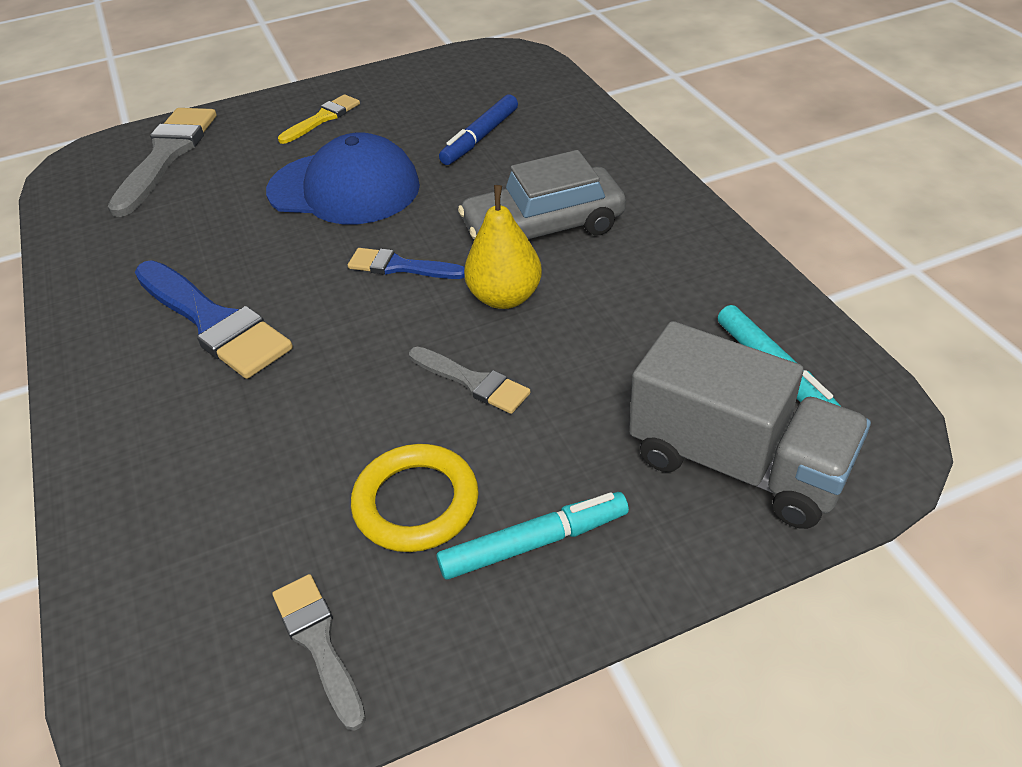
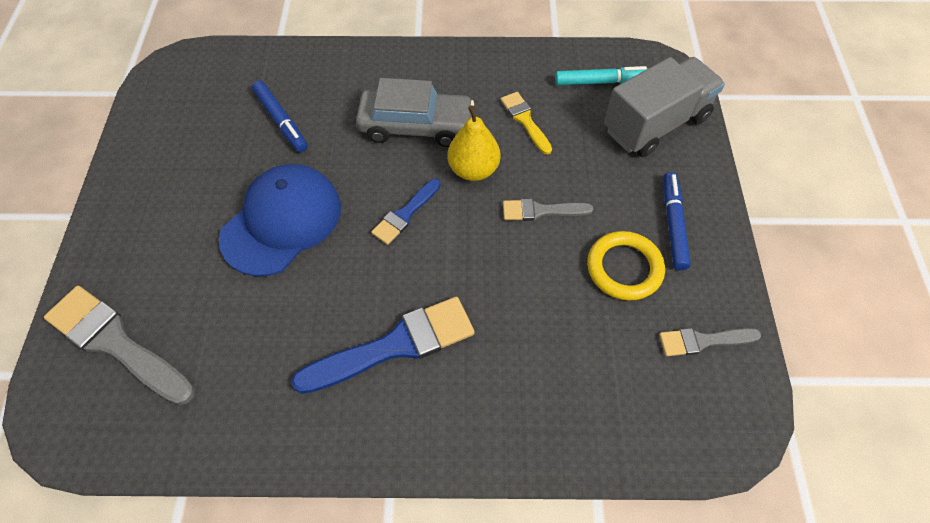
camera: 70 degrees left, 15 degrees up
(323, 118) = (161, 209): yellow brush -> yellow brush (525, 120)
(473, 381) = (541, 211): grey brush -> grey brush turned 150 degrees counterclockwise
(534, 543) = (673, 224): turquoise marker -> blue marker
(543, 228) = (416, 126): grey car -> grey car turned 90 degrees counterclockwise

